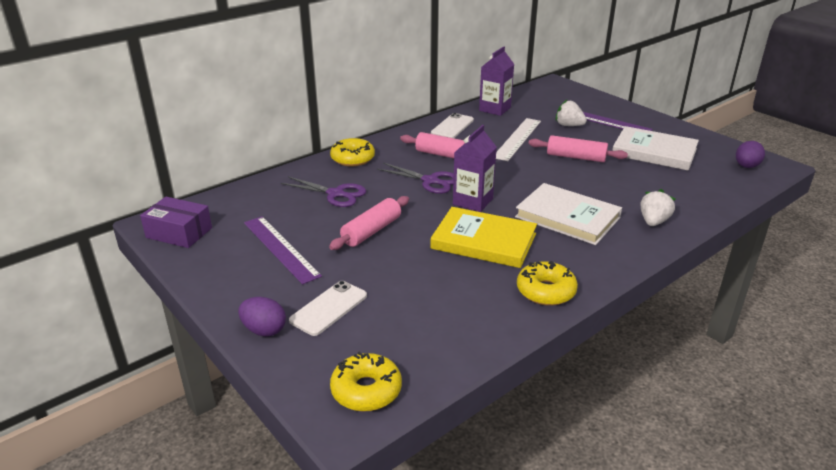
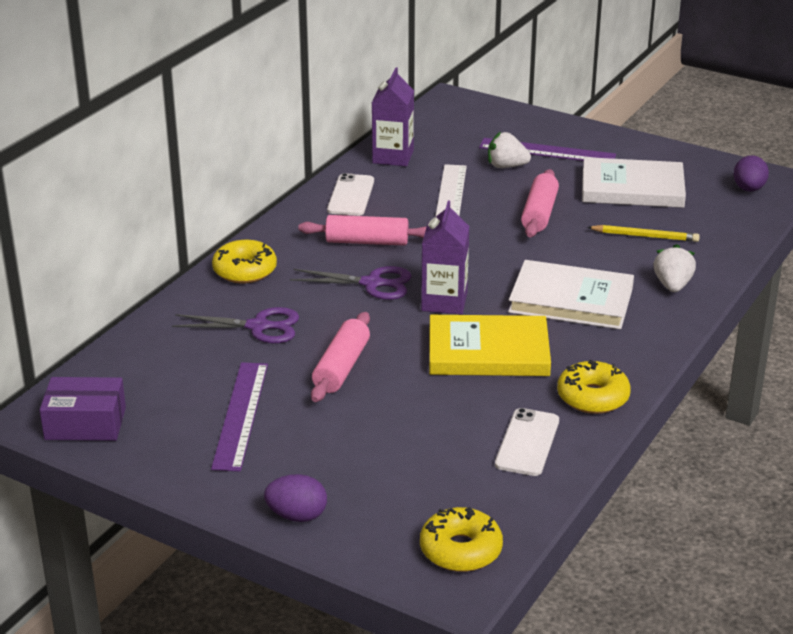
camera: 20 degrees left, 0 degrees up
(280, 248) = (240, 415): purple ruler -> purple ruler turned 60 degrees clockwise
(329, 308) = (355, 473): white phone -> white phone (527, 442)
(576, 157) = (539, 213): pink rolling pin -> pink rolling pin turned 75 degrees counterclockwise
(648, 184) = (645, 236): none -> yellow pencil

